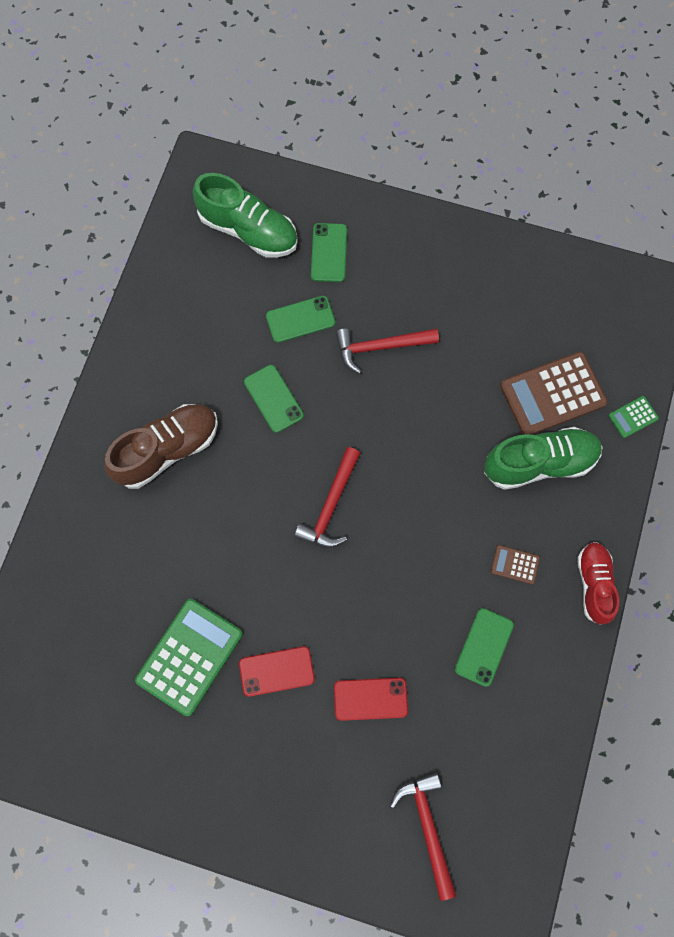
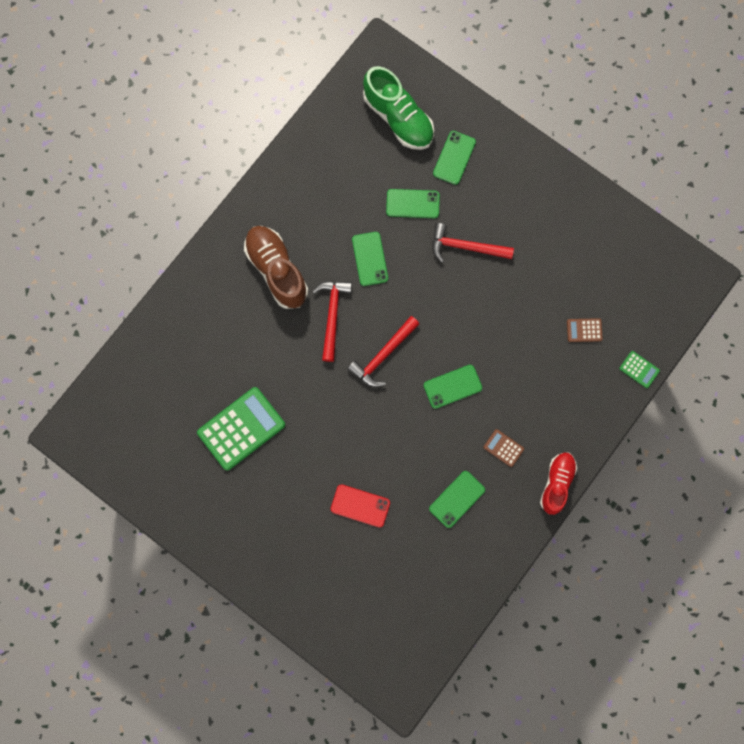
camera: 20 degrees right, 5 degrees up
(167, 450) = (277, 270): brown shoe -> brown shoe turned 105 degrees counterclockwise
(276, 671) = (300, 461): red phone -> none
(427, 513) = (452, 386): none -> green phone
(427, 827) = (367, 609): red hammer -> red hammer (332, 315)
(539, 463) = (552, 379): green shoe -> none
(553, 394) = (584, 330): brown calculator -> brown calculator, size x0.46
(633, 417) = (639, 369): green calculator -> green calculator turned 135 degrees counterclockwise

